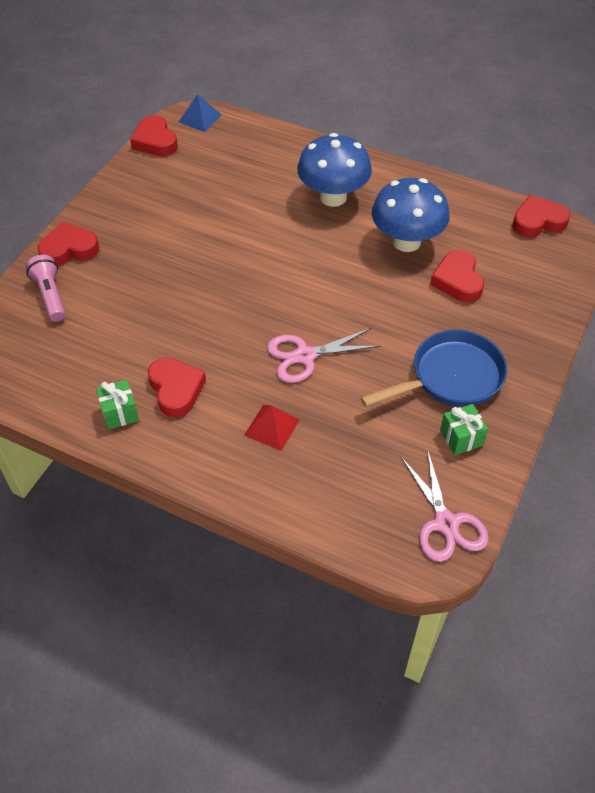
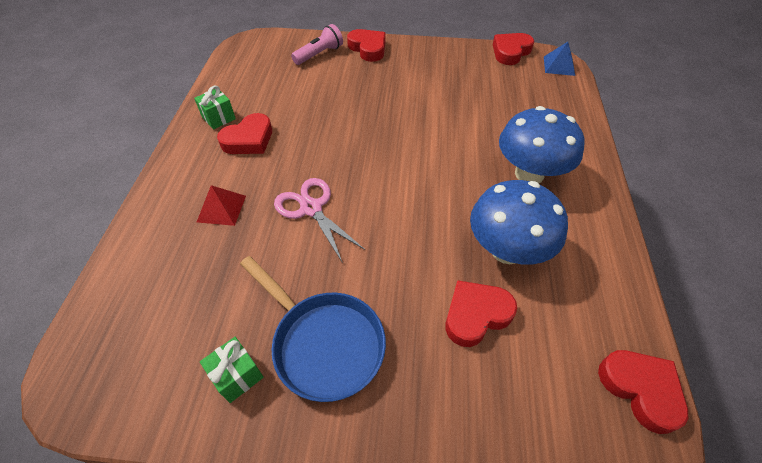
camera: 70 degrees right, 0 degrees up
(445, 523) = (116, 387): pink scissors -> none

